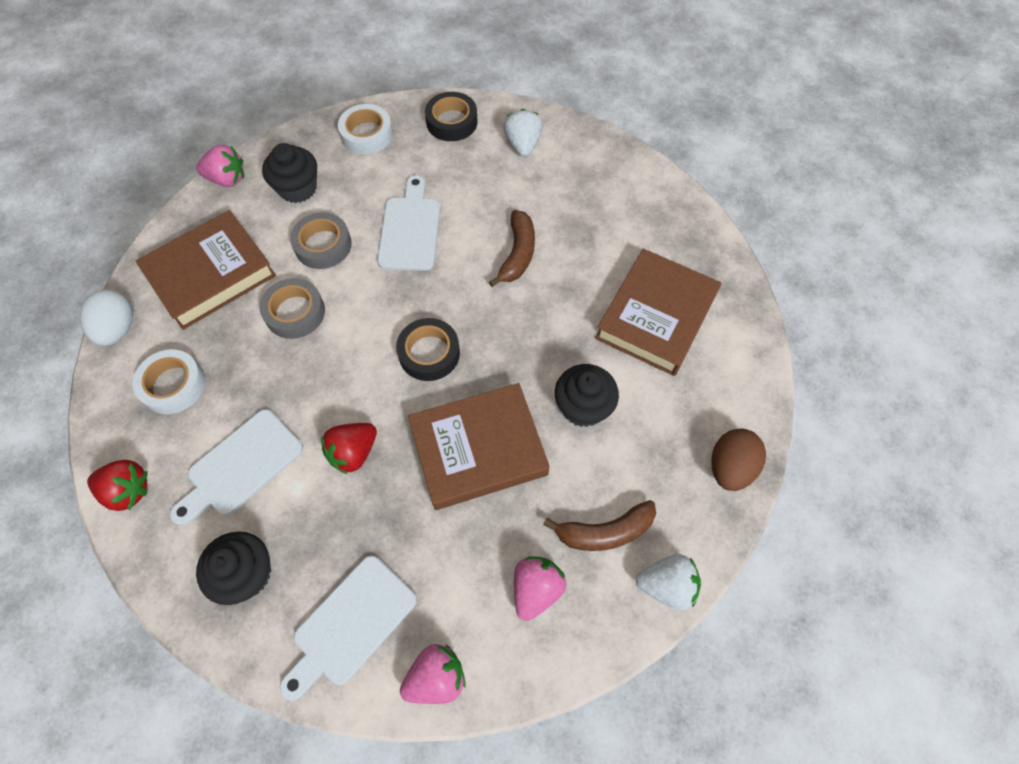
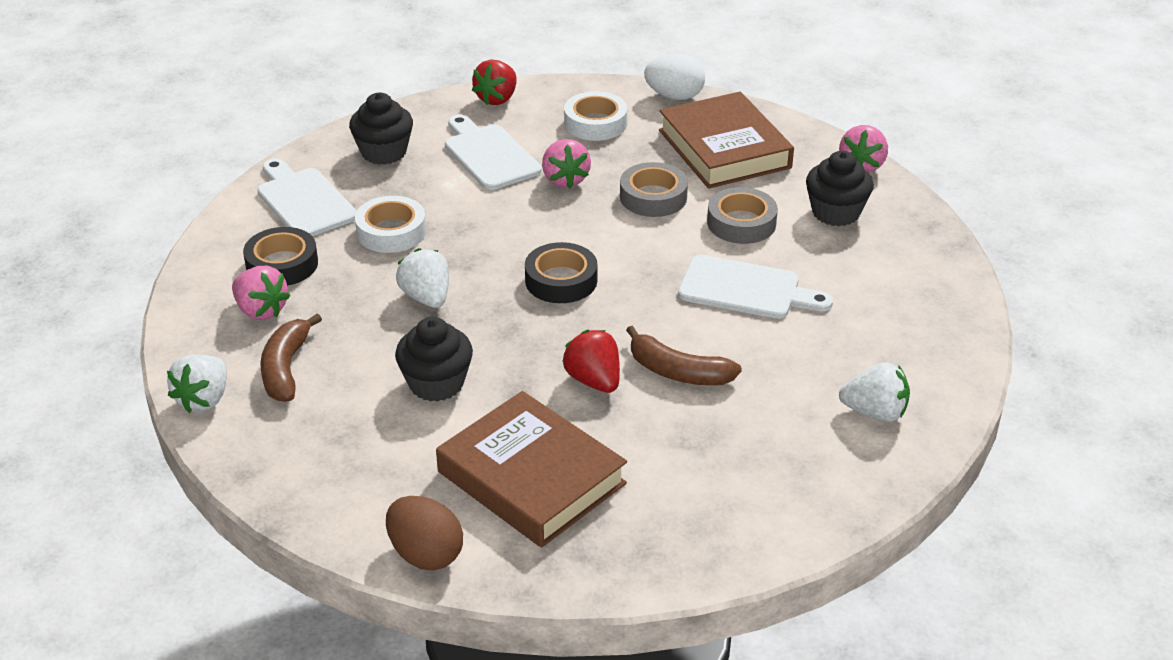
camera: 105 degrees right, 25 degrees down
(353, 452) = (468, 218): red strawberry -> red strawberry (594, 380)
(367, 134) = (920, 273): white tape -> white tape (391, 232)
(436, 677) = (227, 240): pink strawberry -> pink strawberry (565, 179)
(452, 122) = (933, 351): black tape -> black tape (282, 264)
(478, 449) = (426, 297): brown book -> white strawberry
(730, 467) = (295, 487): brown egg -> brown egg (426, 554)

